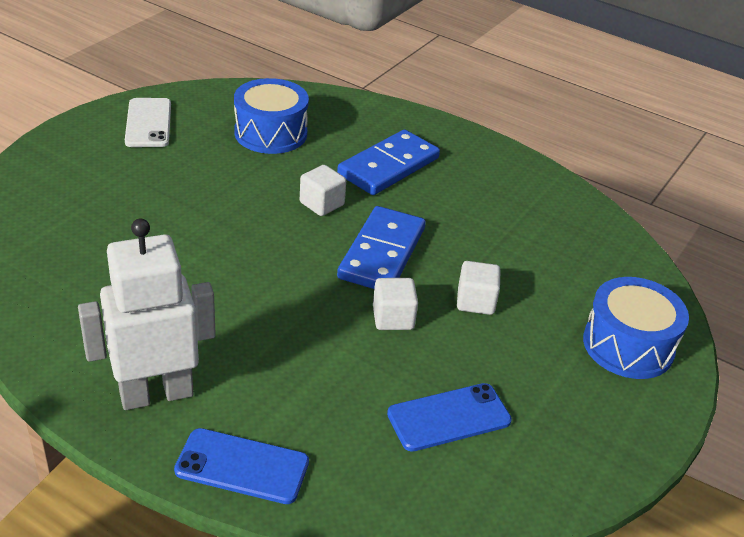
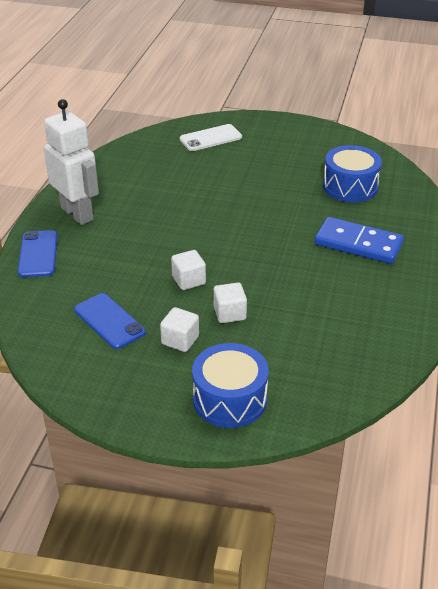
camera: 75 degrees right, 0 degrees up
(148, 123) = (315, 142): white phone -> white phone (210, 138)
(322, 204) = (287, 226): white cube -> white cube (180, 340)
(381, 253) = (252, 262): blue domino -> none

